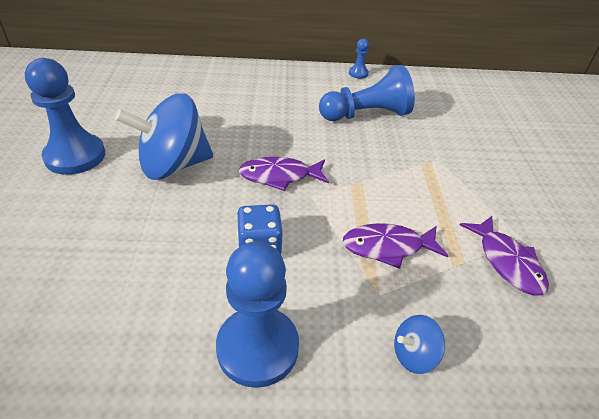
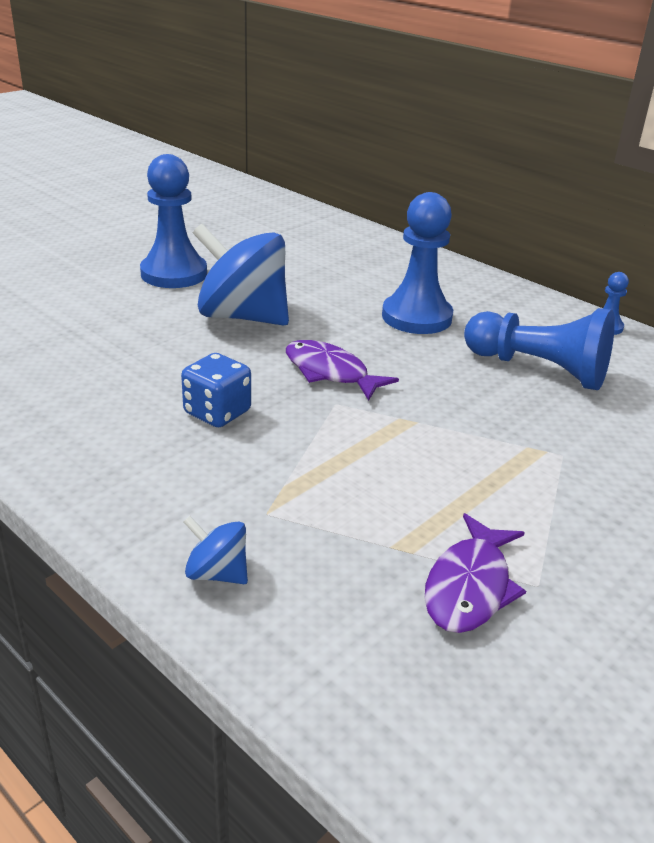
camera: 45 degrees right, 10 degrees down
(257, 347) = (99, 474): blue pawn -> blue pawn (416, 317)
(387, 247) = (343, 486): purple fish -> none

